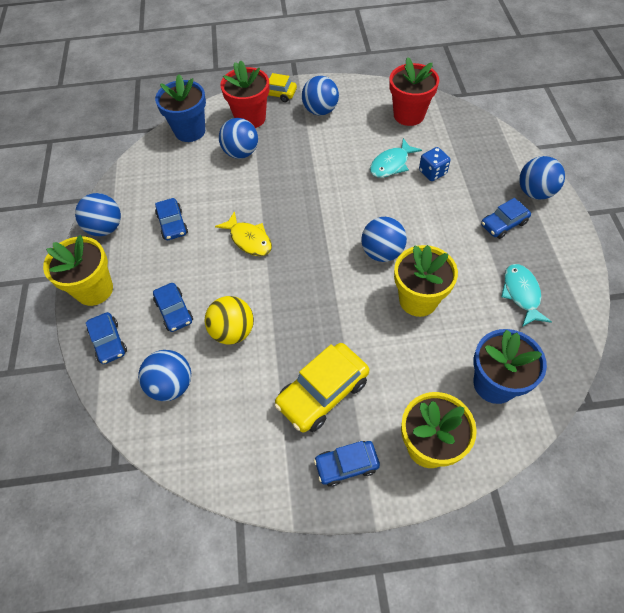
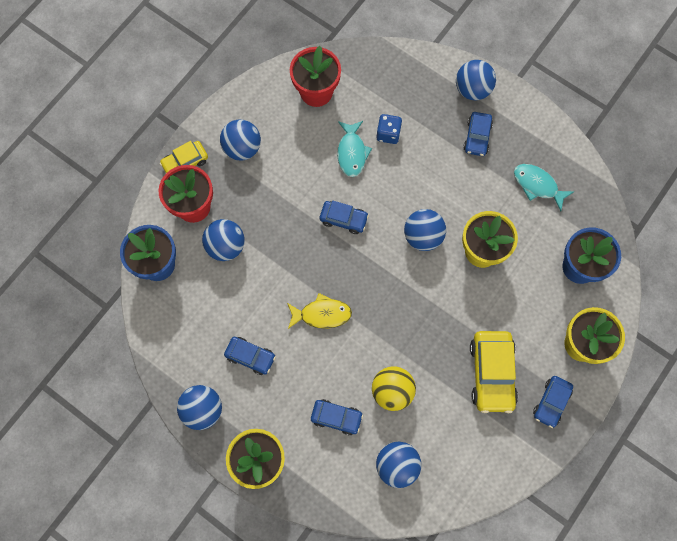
camera: 50 degrees left, 15 degrees up
(109, 342) = (320, 483): blue car -> blue car (343, 219)

